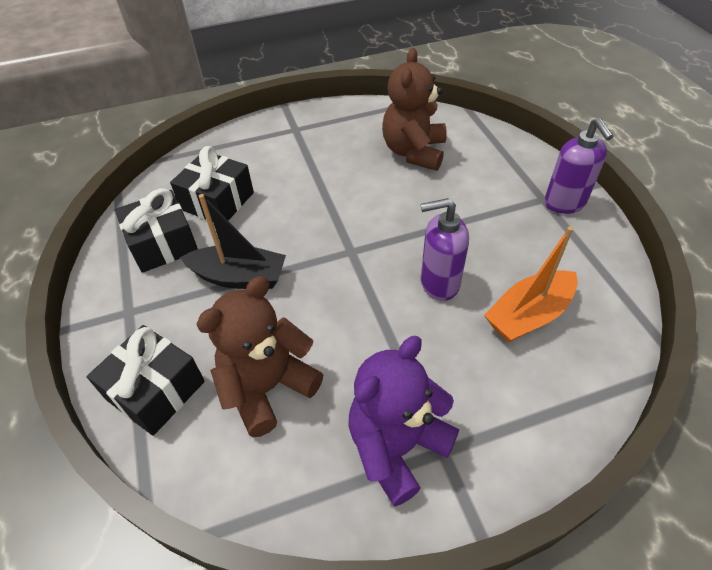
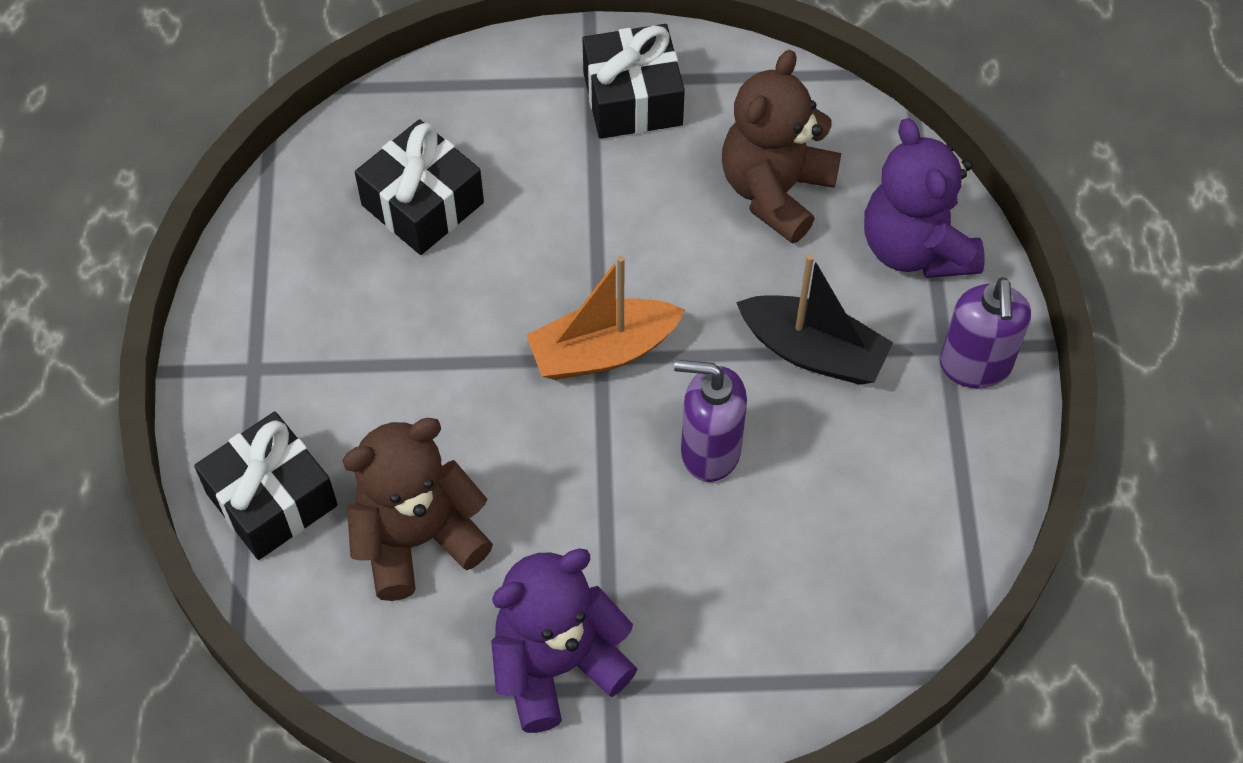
camera: 15 degrees right, 10 degrees up
(163, 244) = (323, 264): black gift -> black gift (632, 99)
(239, 277) = (422, 356): black boat -> black boat (813, 351)
(500, 159) = (915, 247): none -> purple teddy bear
(528, 315) = (815, 539): orange boat -> orange boat (603, 351)

